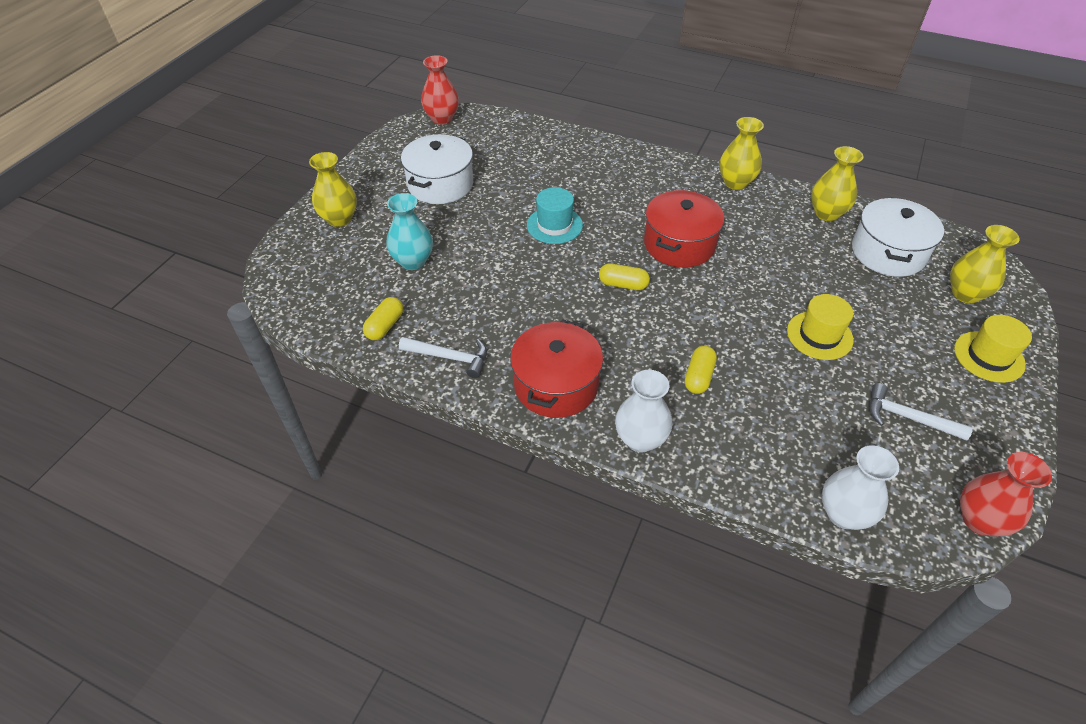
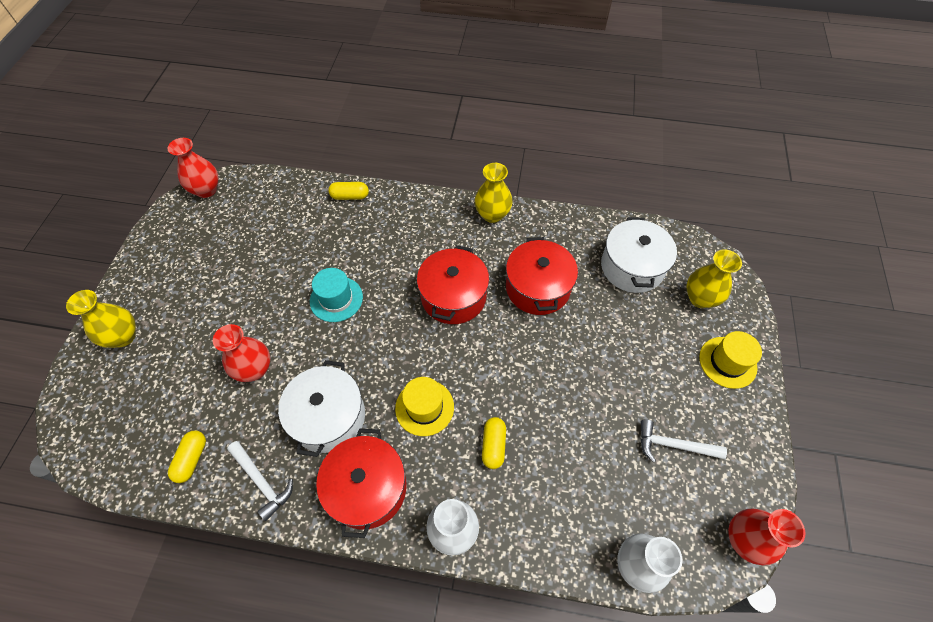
camera: 15 degrees left, 10 degrees up
(413, 261) = (206, 373): turquoise vase -> none
(440, 184) = (218, 272): white pot -> white pot (328, 417)
(449, 357) = (261, 481): white hammer -> white hammer turned 45 degrees clockwise
(460, 267) = (254, 369): none -> red vase
(623, 284) = (410, 355): yellow capsule -> yellow capsule (350, 196)
(774, 252) = (537, 288): none -> red pot
(819, 335) = (589, 373): yellow hat -> yellow hat (424, 407)
(826, 213) = (575, 233): yellow vase -> none

